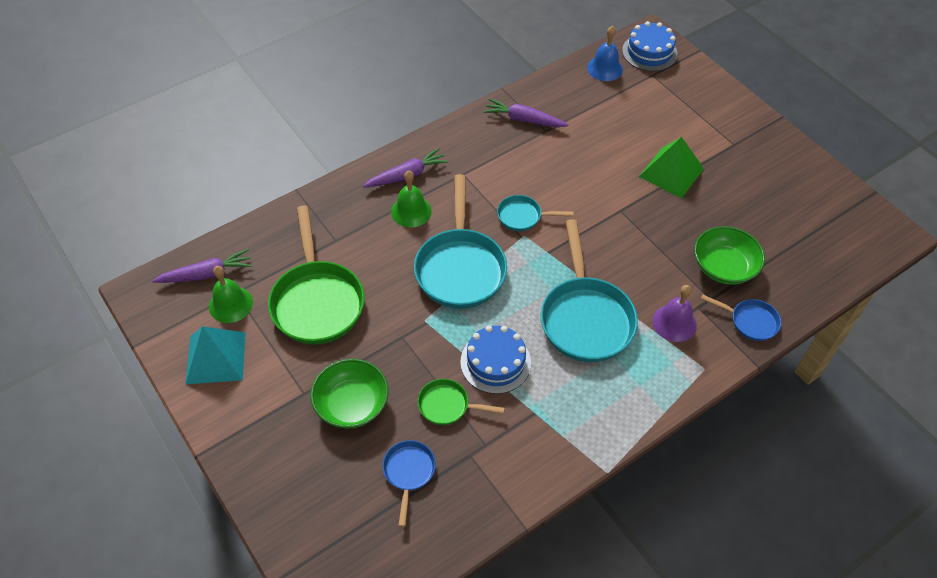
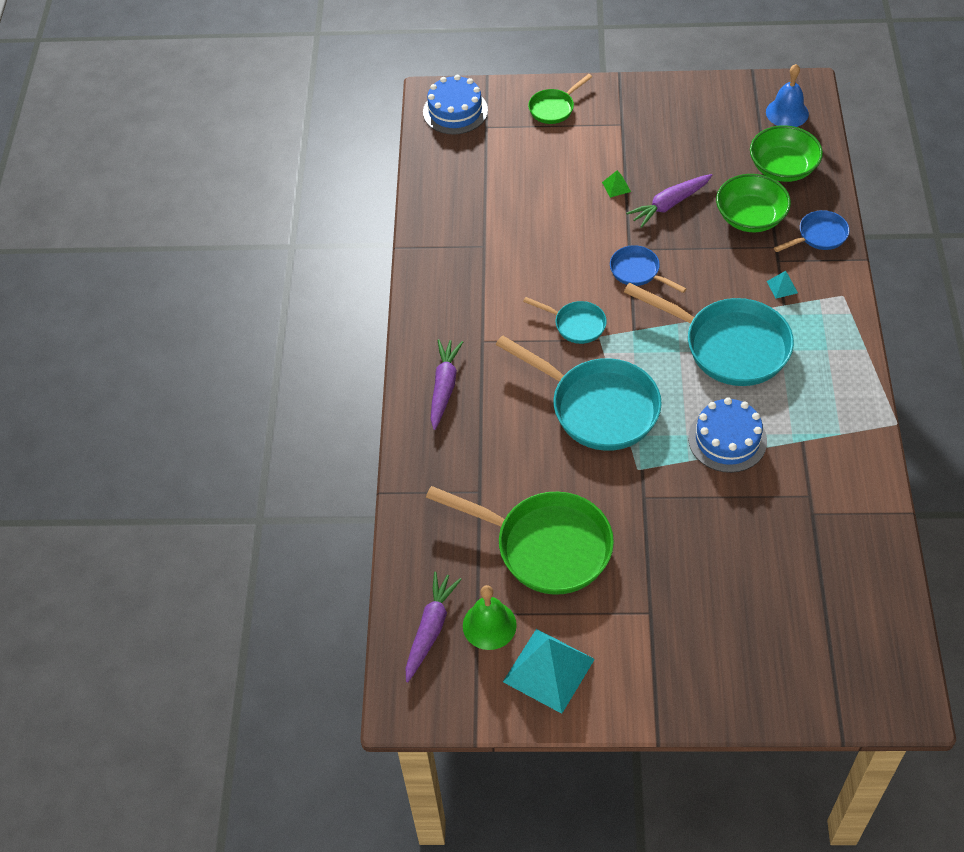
camera: 50 degrees left, 0 degrees up
(352, 404) = (692, 578): green bowl -> green bowl (783, 168)
(409, 473) = (799, 571): blue pan -> blue pan (638, 272)
(411, 211) = (494, 409): green bell -> none
(448, 406) = (748, 502): green pan -> green pan (554, 108)
(523, 216) = (576, 324): turquoise pan -> turquoise pan turned 105 degrees counterclockwise
(524, 120) = (454, 254): purple carrot -> purple carrot (669, 204)
(605, 68) = (445, 155): blue bell -> blue bell (787, 113)
(671, 172) = (616, 186): green pyramid -> green pyramid, size x0.42
(674, 323) = (782, 287): purple bell -> turquoise pyramid

